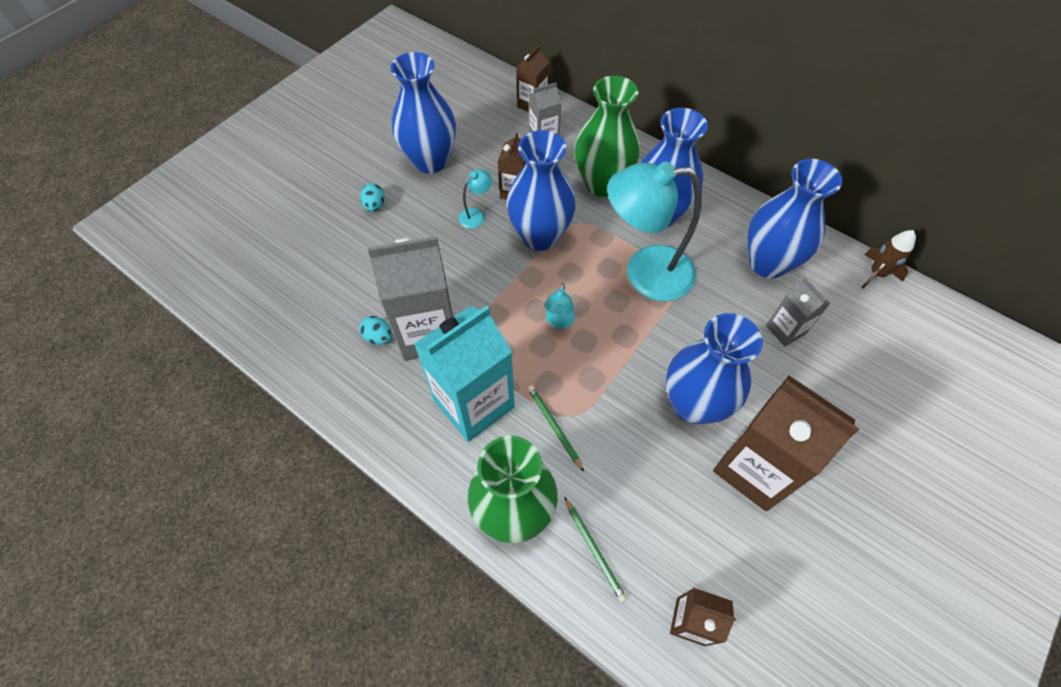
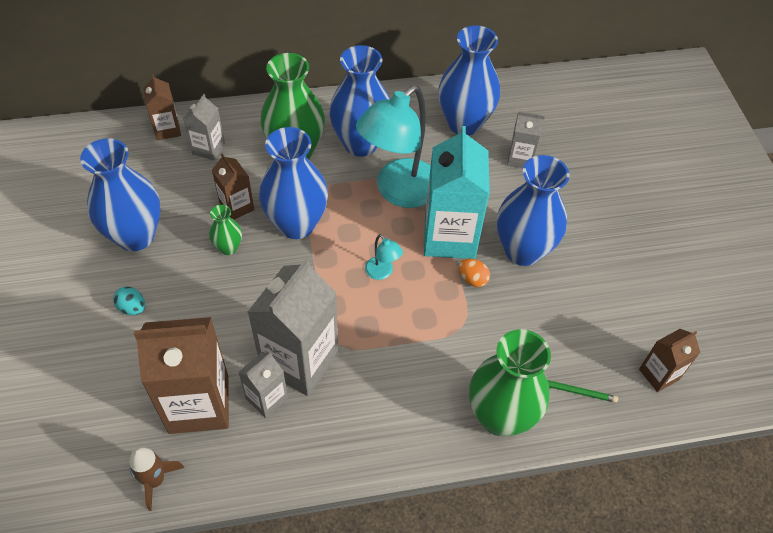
camera: 50 degrees left, 5 degrees down
(378, 337) = (267, 398): turquoise egg -> grey carton
(474, 403) = (393, 377): turquoise carton -> turquoise carton (449, 237)
(476, 215) = (228, 248): turquoise lamp -> green vase
(554, 427) = (461, 342): green pencil -> none
(622, 389) = (472, 279): none -> orange egg
(755, 468) = (595, 257): brown carton -> brown carton (199, 404)
(876, 274) = (530, 82): brown rocket -> brown rocket (155, 480)

